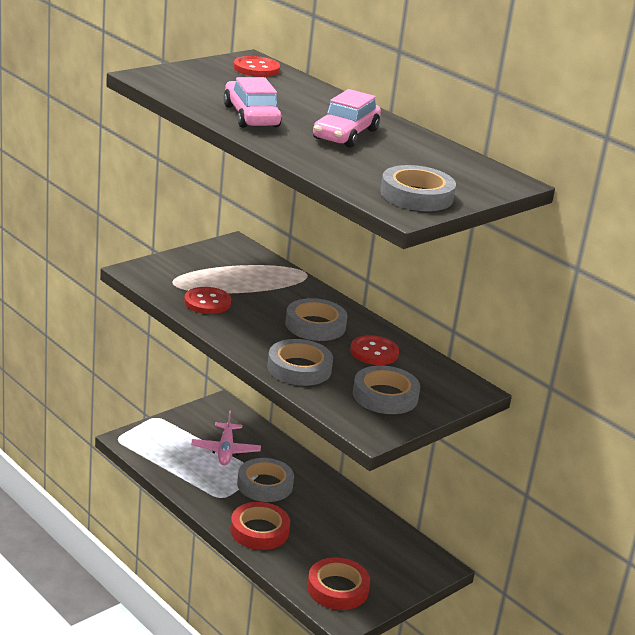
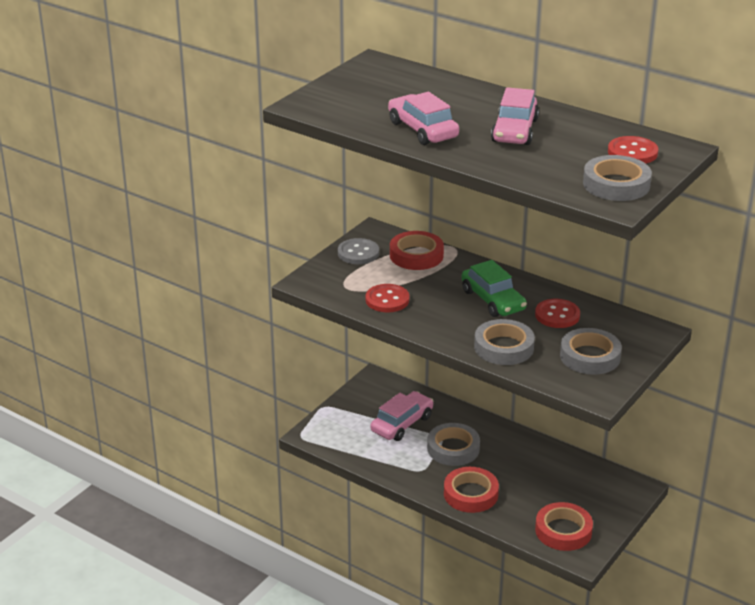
camera: 10 degrees left, 5 degrees up
(206, 258) = (358, 253): none -> grey button
(225, 450) = (402, 424): pink plane -> pink car
(256, 69) = (388, 72): red button -> red button (632, 152)
(263, 271) = (416, 255): none -> red tape
(315, 325) = (493, 300): grey tape -> green car

